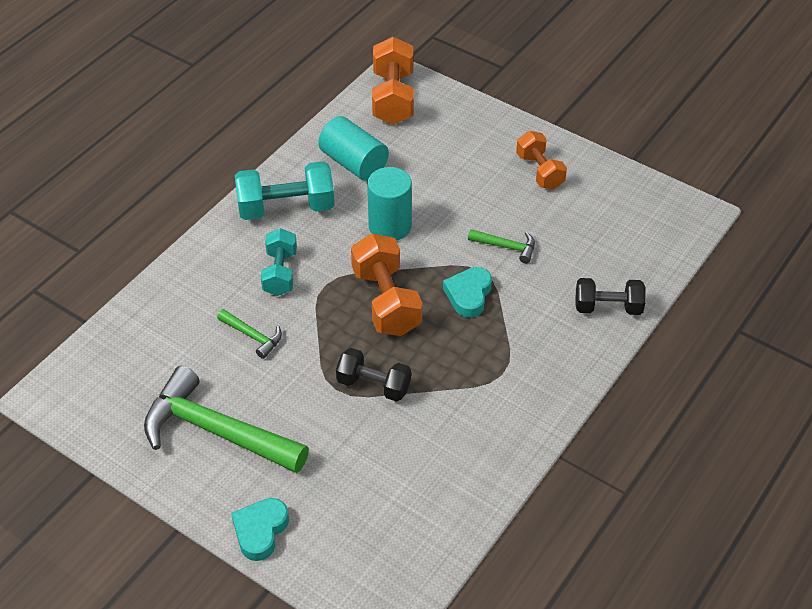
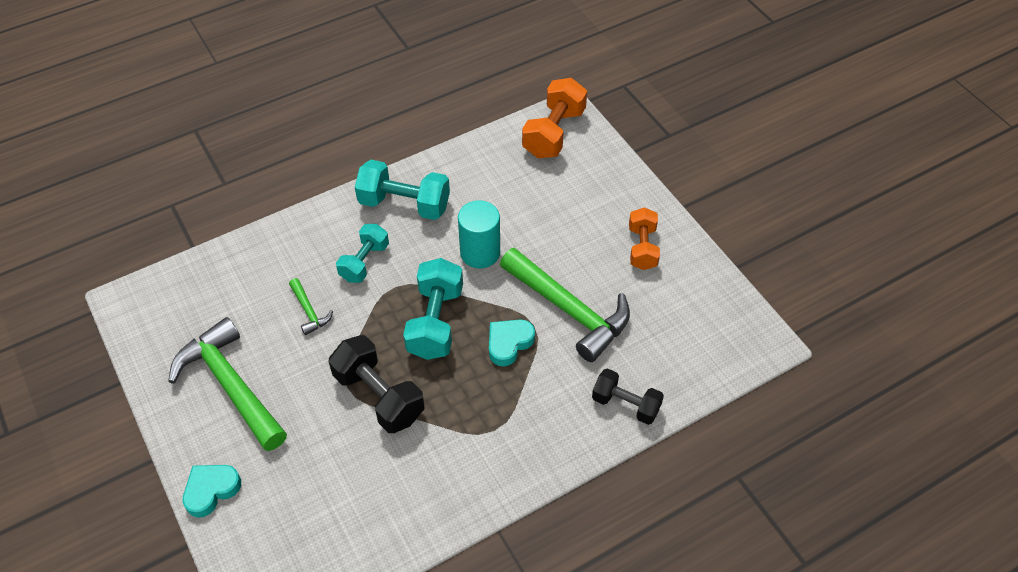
camera: 25 degrees right, 5 degrees up
(354, 163) = (484, 182): turquoise cylinder -> none
(373, 385) = (379, 396): black dumbbell -> black dumbbell, size x1.52
(386, 301) = (435, 322): orange dumbbell -> turquoise dumbbell
(506, 247) = (569, 310): green hammer -> green hammer, size x2.24

